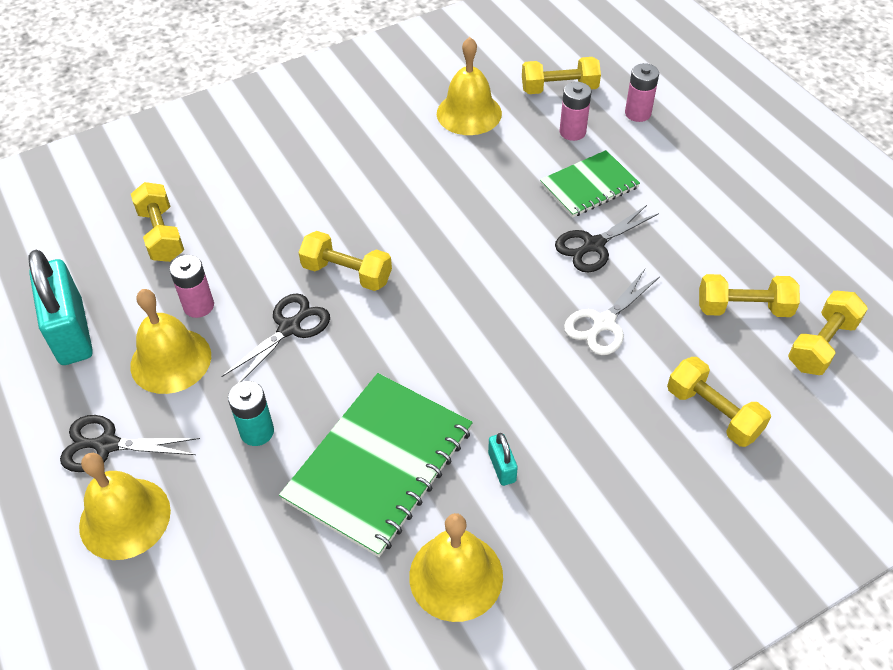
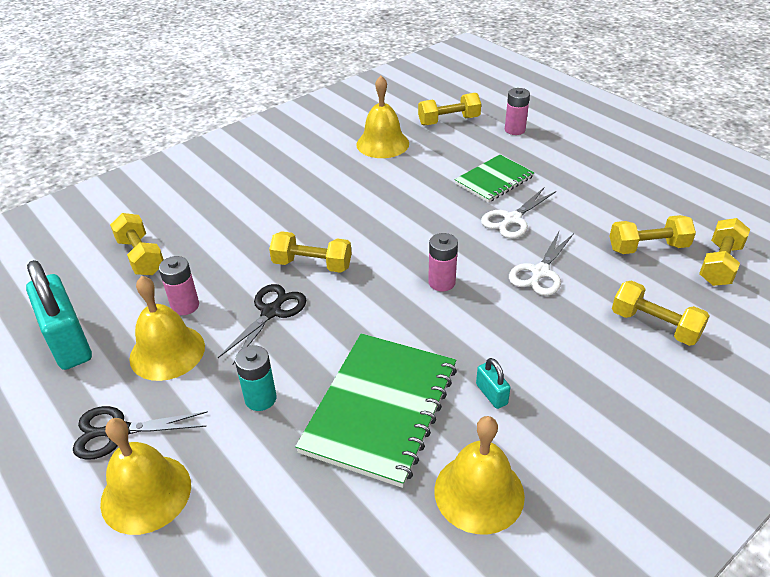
camera: 10 degrees left, 10 degrees down
(572, 132) = (468, 147): pink battery -> pink battery (441, 282)
(594, 245) = (512, 219): black scissors -> white scissors

